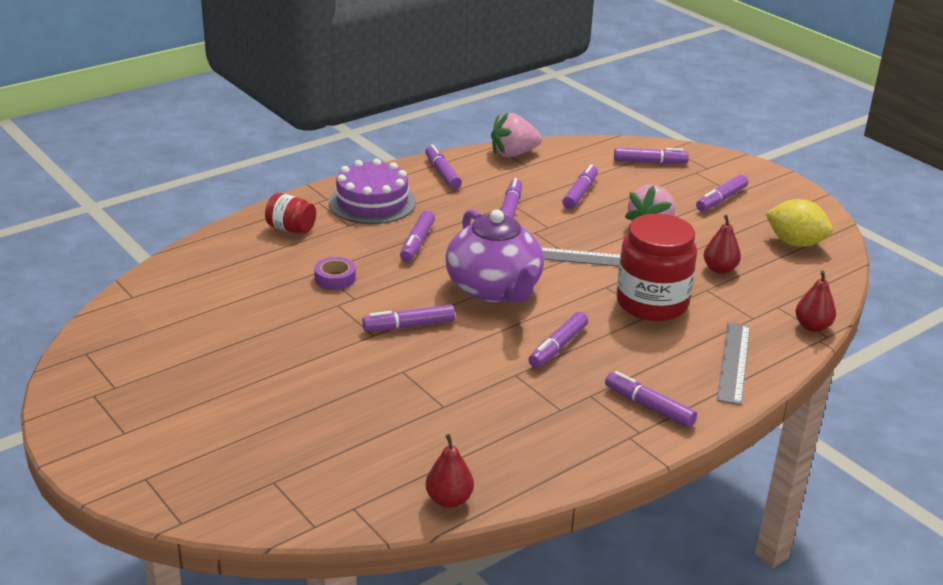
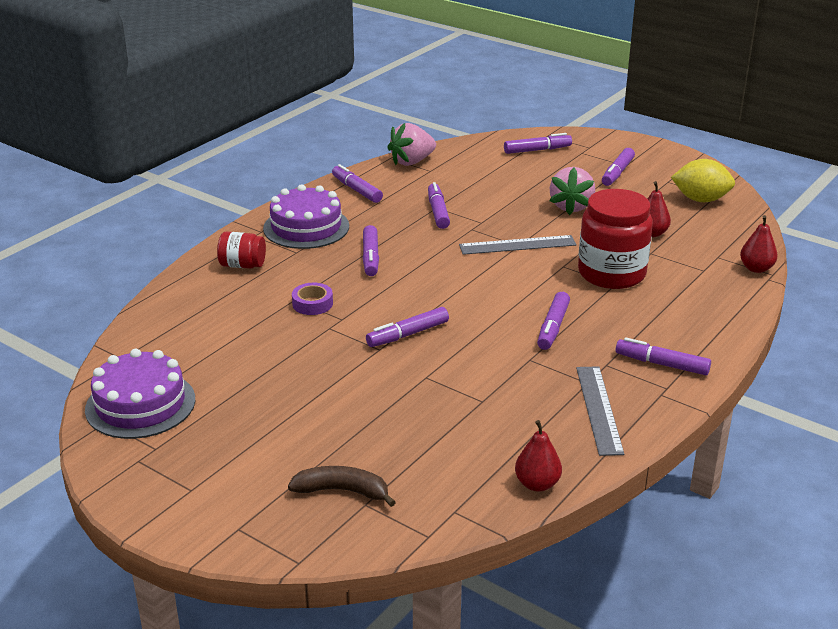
camera: 15 degrees left, 0 degrees up
(124, 343) = (140, 404): none -> purple cake
(259, 465) = (342, 491): none -> brown banana
(494, 289) = (466, 286): purple teapot -> none
(580, 193) = (492, 187): purple marker -> none
(733, 362) = (710, 311): grey ruler -> grey ruler (598, 409)

